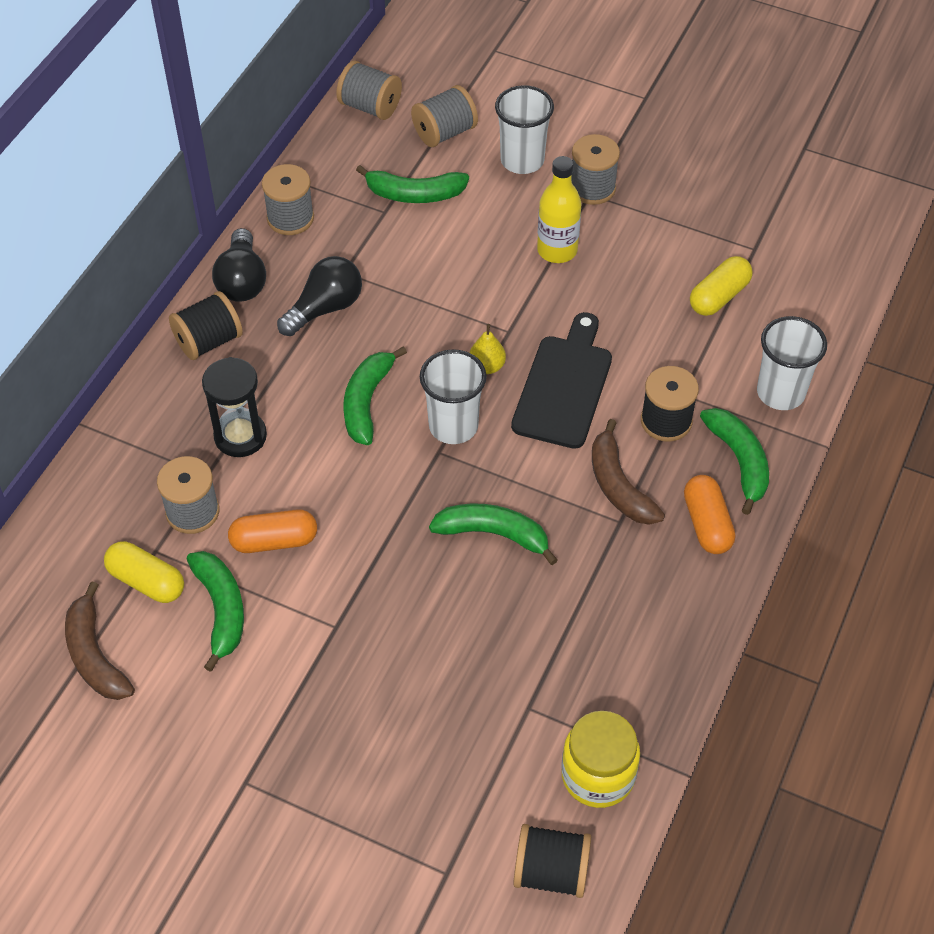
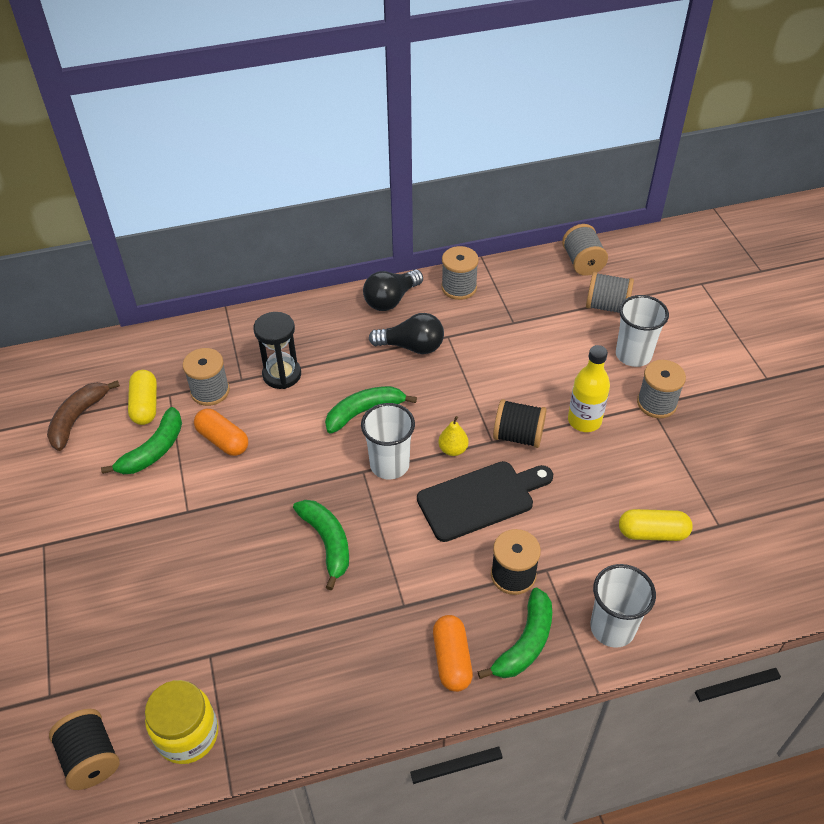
camera: 50 degrees right, 5 degrees down
(209, 341) = (334, 316): black spool -> black spool (518, 436)
(414, 194) = (543, 326): green banana -> none
(619, 485) = (432, 584): brown banana -> none
(707, 524) = (452, 659): orange capsule -> orange capsule turned 45 degrees counterclockwise

